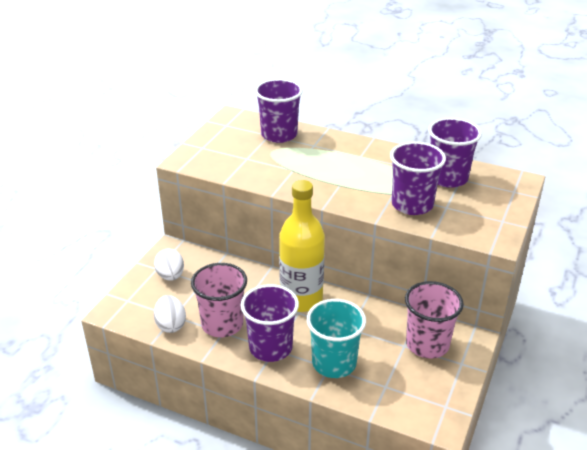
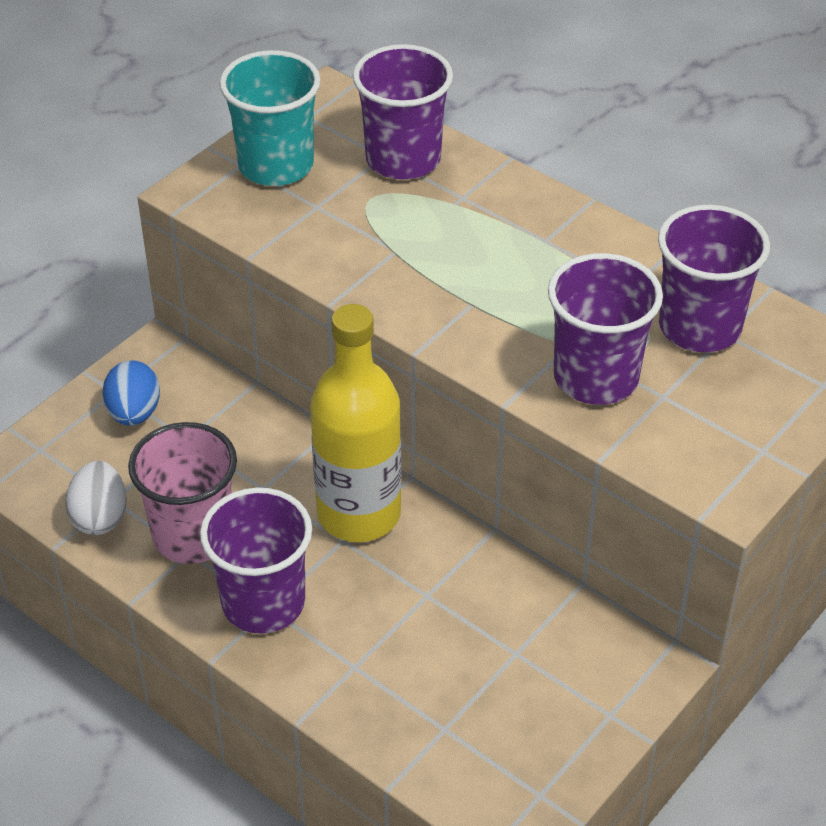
camera: 15 degrees right, 10 degrees up
(170, 276) = (134, 413): white egg -> blue egg
(334, 363) = (367, 660): turquoise cup -> turquoise cup (276, 165)
(427, 344) = (561, 660): pink cup -> none

